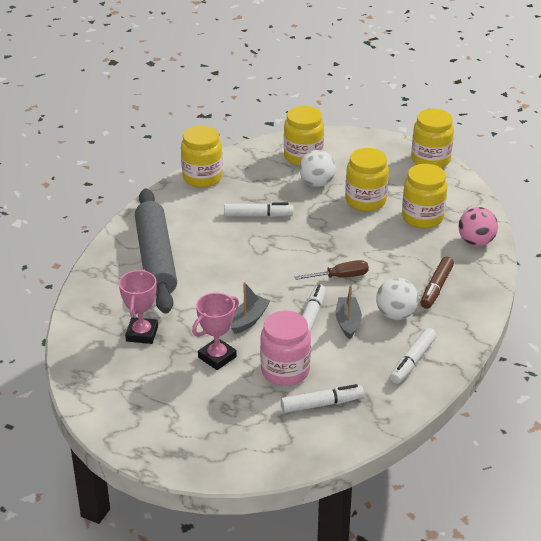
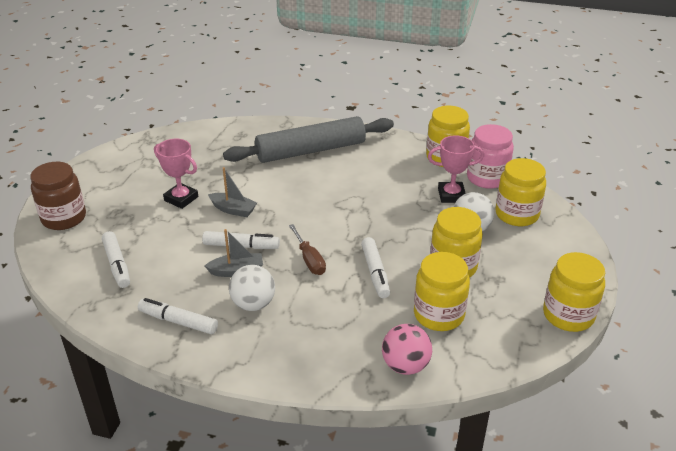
camera: 80 degrees right, 0 degrees up
(142, 334) = (209, 158): pink trophy -> pink trophy (451, 195)
(227, 451) = (64, 218): none -> brown jar
(258, 215) = (396, 197): white marker -> white marker (375, 272)
(285, 371) = (163, 238): pink jar -> pink jar (487, 178)
(436, 288) = (305, 333): brown marker -> none

